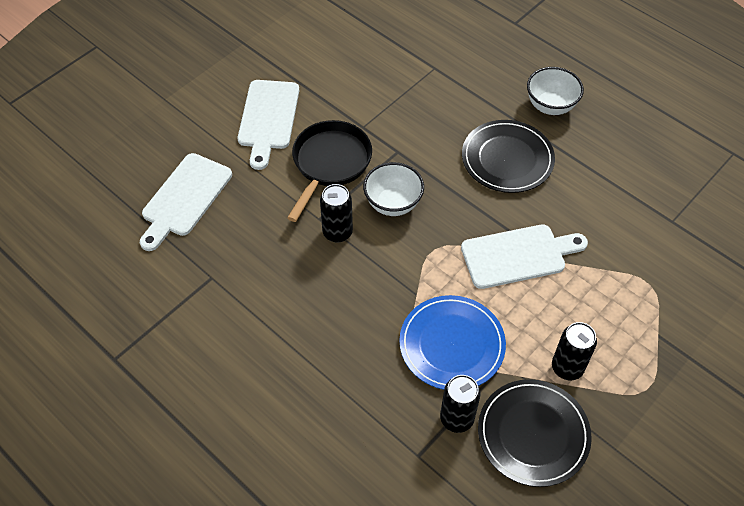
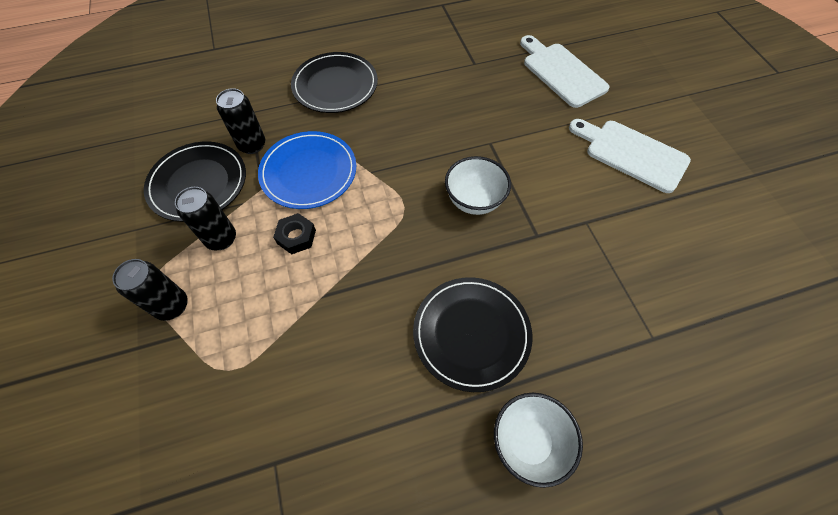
camera: 120 degrees right, 5 degrees up
(324, 393) = (335, 85): none -> black plate
(330, 163) = (550, 175): black pan -> none
(337, 232) = (467, 148): black can -> black can (172, 306)
(518, 255) = (350, 269): white cutting board -> none
(521, 311) = (296, 236): none -> black nut

